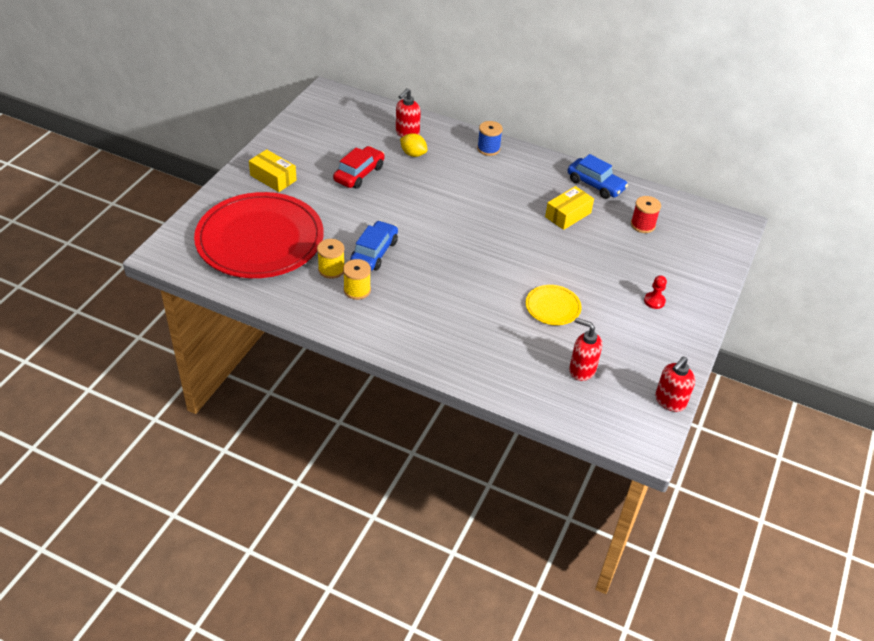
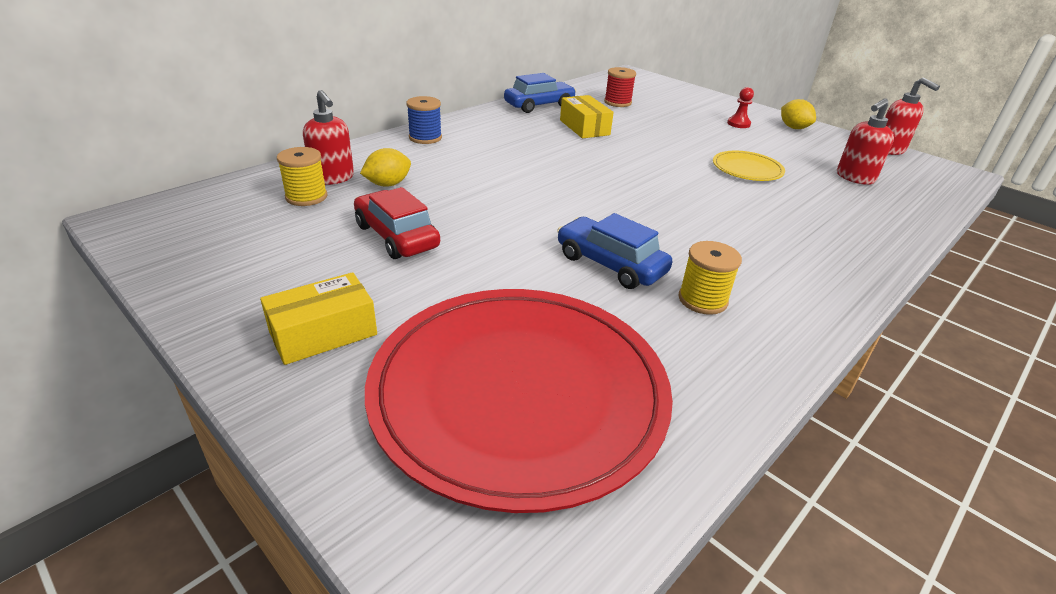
camera: 70 degrees left, 10 degrees down
(331, 269) = (642, 316): yellow spool -> yellow spool (306, 197)
(675, 337) = (793, 128): none -> yellow lemon

